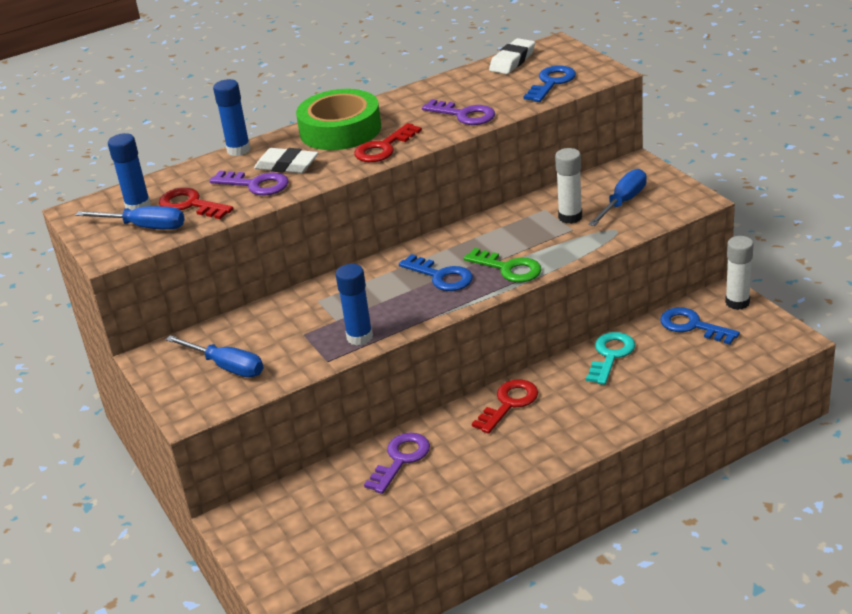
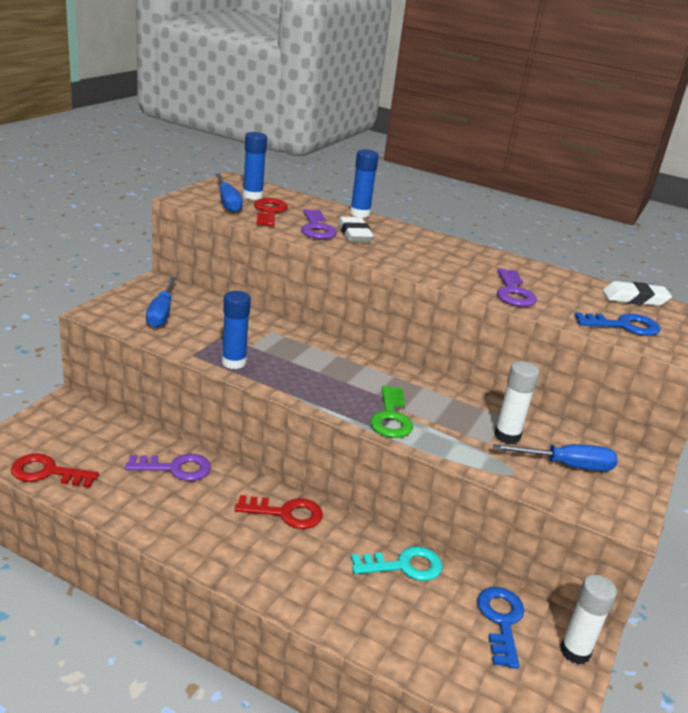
camera: 50 degrees right, 5 degrees down
(340, 130) = (429, 244): green tape -> none
(383, 148) = (420, 267): red key -> red key (47, 472)
(441, 276) = (349, 383): blue key -> none

